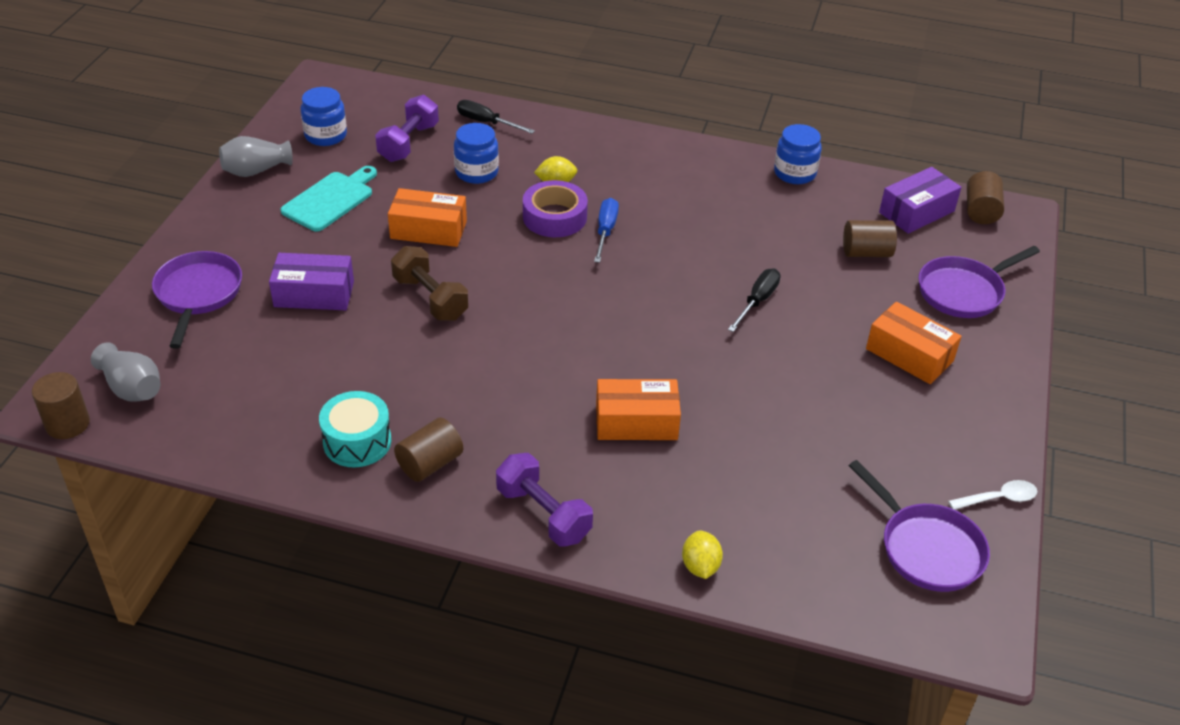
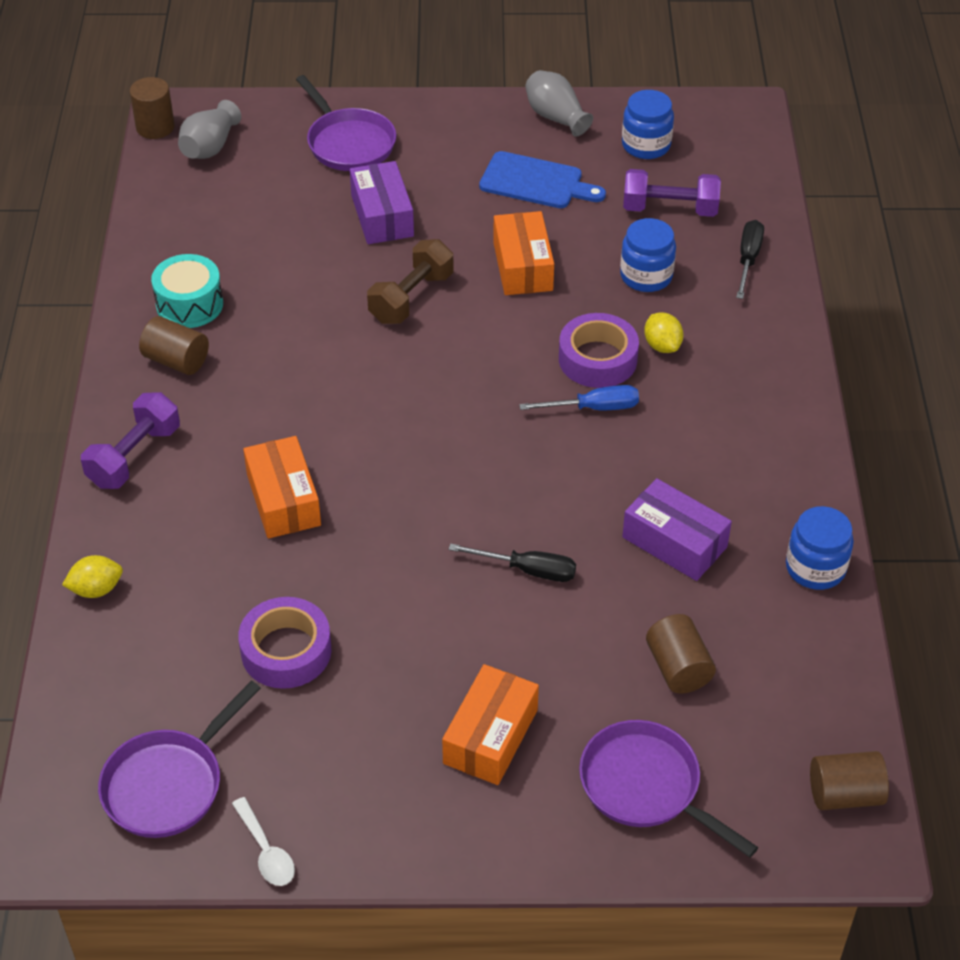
camera: 75 degrees right, 5 degrees up
(198, 294) = (348, 143): purple pan -> purple pan turned 75 degrees clockwise
(330, 199) = (536, 182): turquoise cutting board -> blue cutting board
(803, 451) = (286, 651): none -> purple tape
(916, 212) = (801, 715): purple box -> purple box (674, 542)

